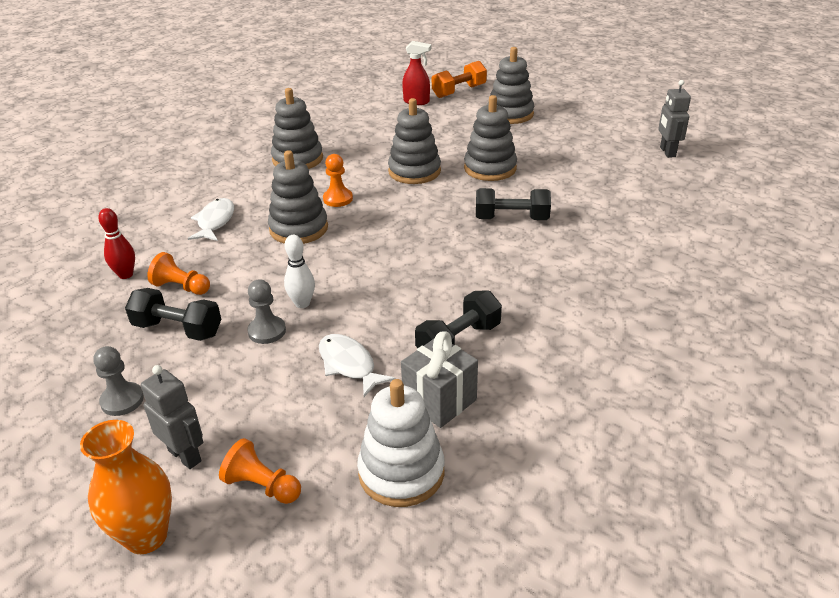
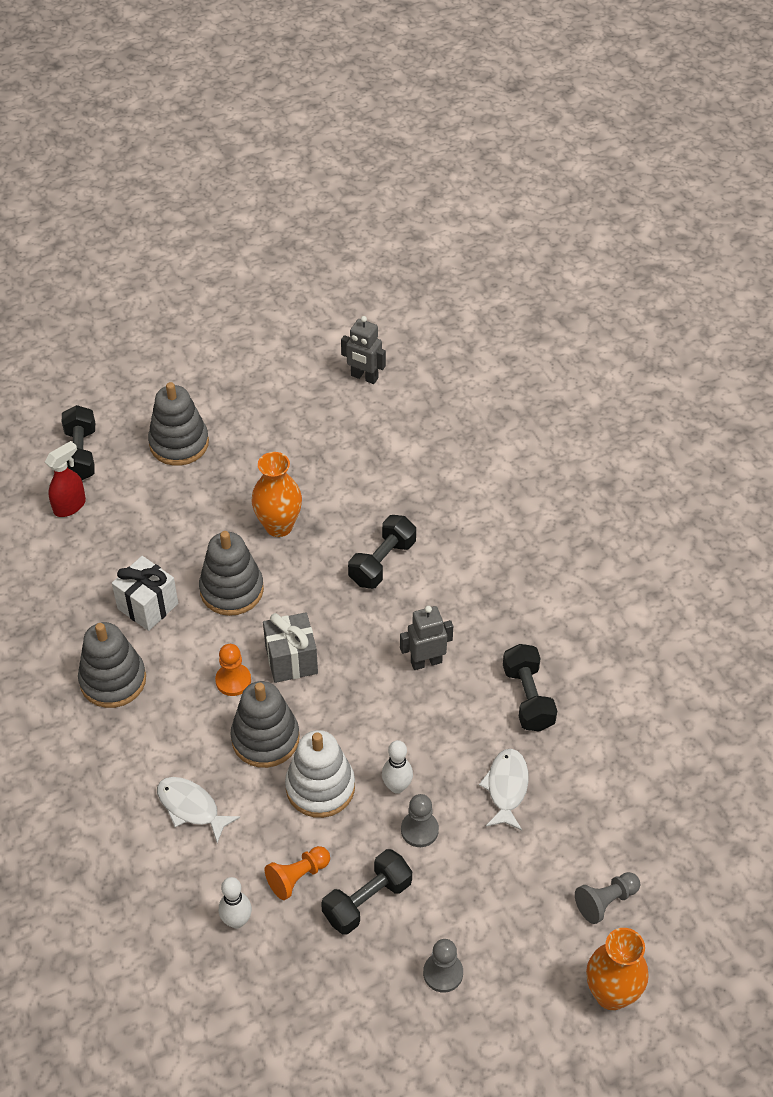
camera: 60 degrees left, 15 degrees up
(126, 274) = (237, 921): red bowling pin -> white bowling pin
(185, 455) = (541, 944): grey robot -> grey robot (426, 662)
(262, 486) = (605, 901): orange pawn -> grey pawn
(349, 365) = (506, 787): white fish -> white fish turned 105 degrees clockwise
(368, 149) = (148, 606): none -> white gift
(401, 472) = (645, 807): white stacking toy -> white stacking toy (320, 787)
(439, 400) = (588, 746): grey gift -> grey gift (291, 660)
(459, 91) = (80, 454): orange dumbbell -> black dumbbell
(490, 168) = (279, 526): grey stacking toy -> orange vase

